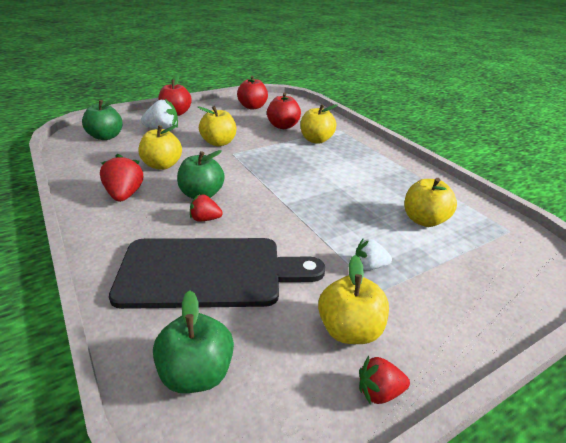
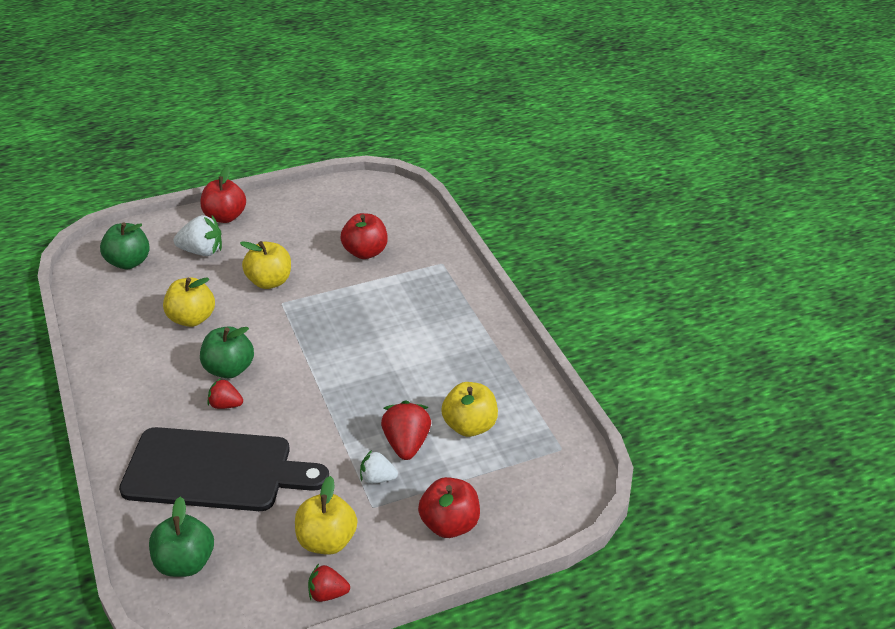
camera: 10 degrees right, 5 degrees up
(125, 195) = (144, 364): red strawberry -> red strawberry (406, 444)
(252, 107) = (336, 207): red apple -> red apple (449, 524)
(316, 140) = (400, 283): yellow apple -> none

